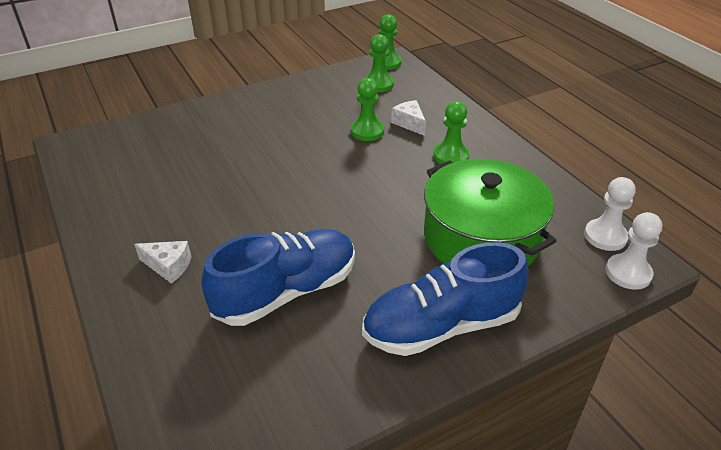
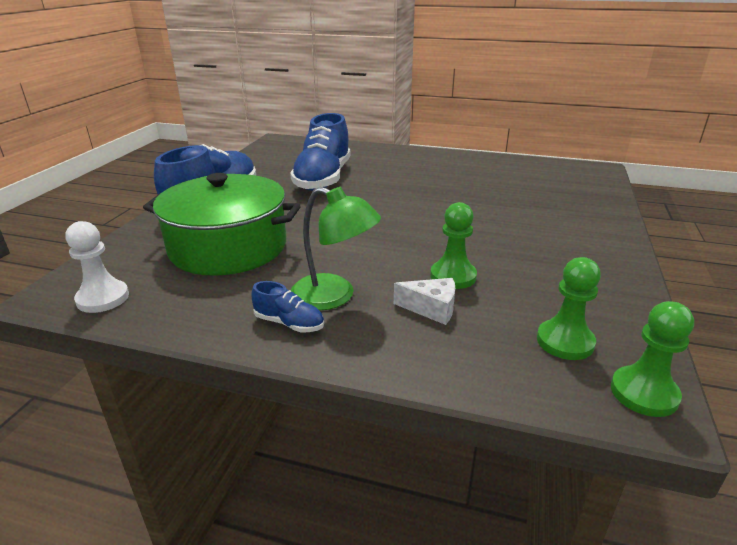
camera: 135 degrees right, 10 degrees down
(168, 266) = (401, 163): white cheese -> none
(451, 156) = (334, 296): green pawn -> green lamp
(493, 155) = (289, 323): none -> blue shoe
(628, 273) = (73, 279): white pawn -> none

